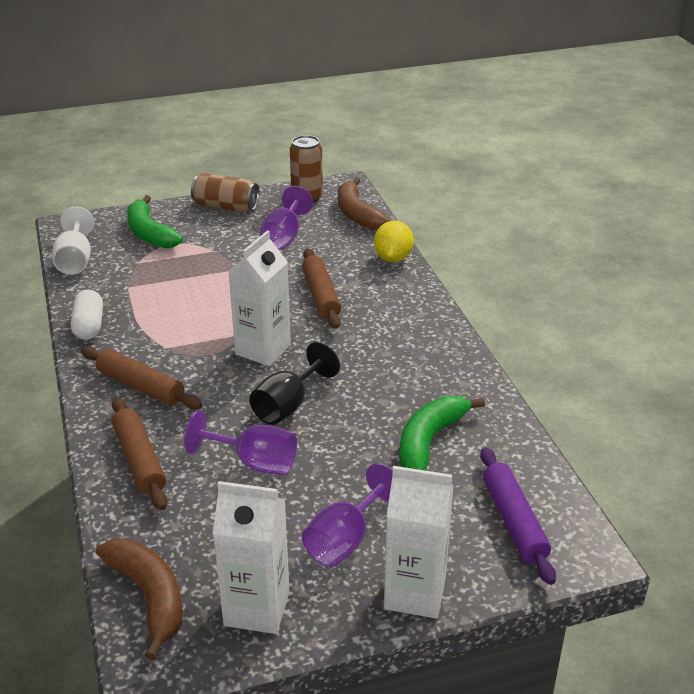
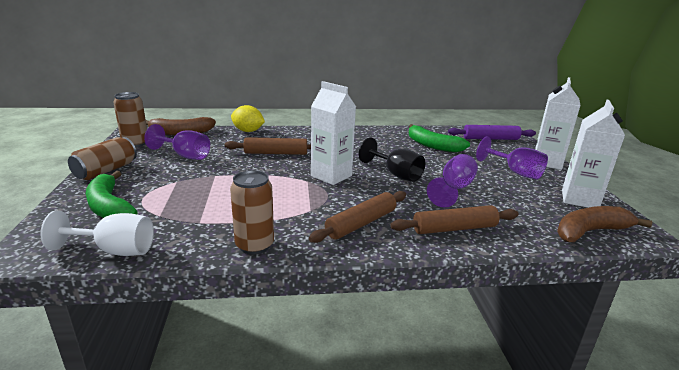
camera: 80 degrees left, 10 degrees down
(89, 326) = (254, 245): white capsule -> brown can
(149, 233) = (109, 207): green banana -> green banana turned 75 degrees clockwise

